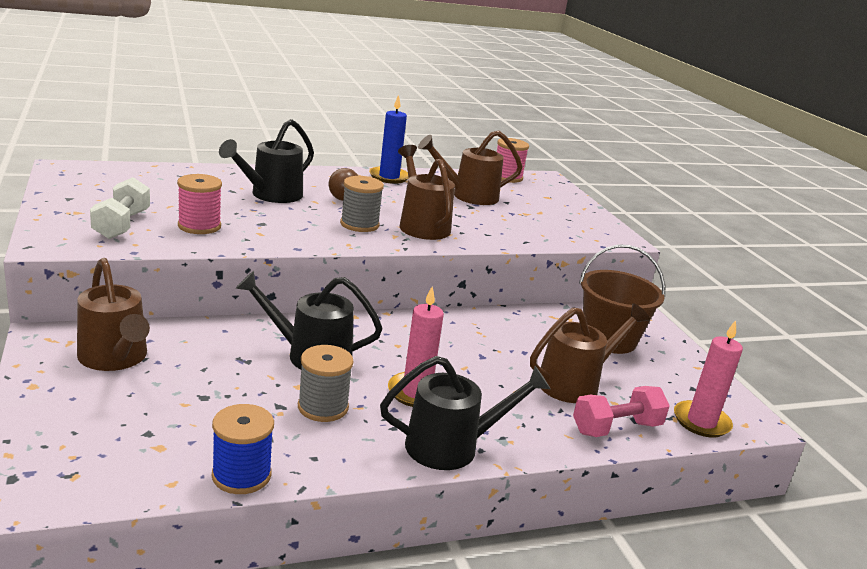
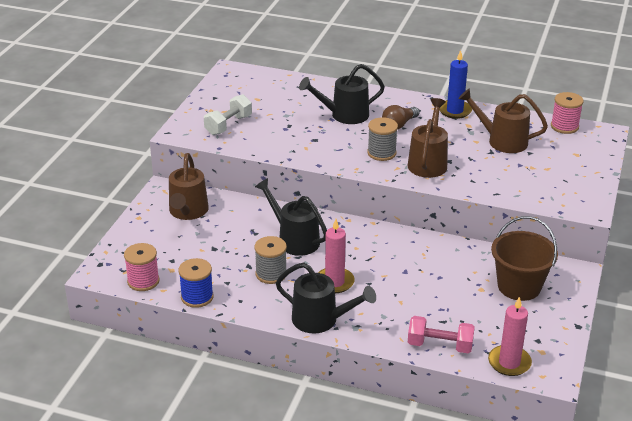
camera: 40 degrees right, 10 degrees up
(199, 226) = (273, 134): pink spool -> pink spool (143, 281)
(575, 383) = (449, 309): brown watering can -> none

